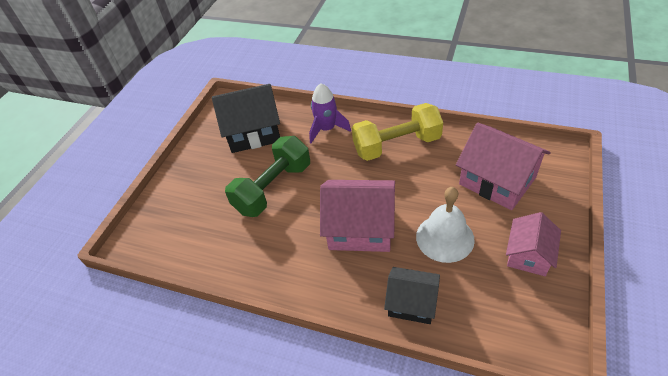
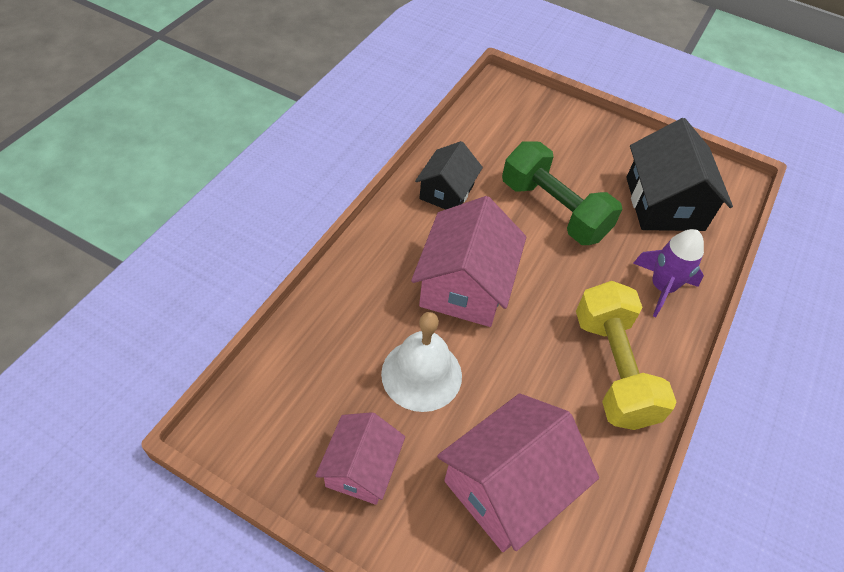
camera: 90 degrees right, 5 degrees up
(411, 303) = (341, 309): black house -> black house (446, 192)
(528, 255) = (361, 468): pink house -> pink house turned 75 degrees clockwise

